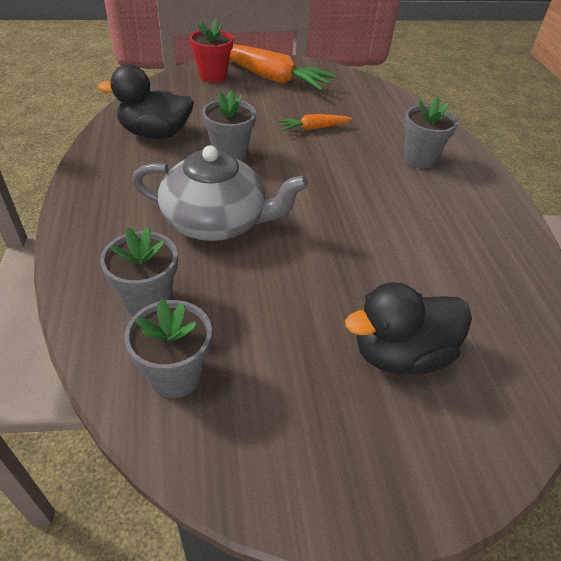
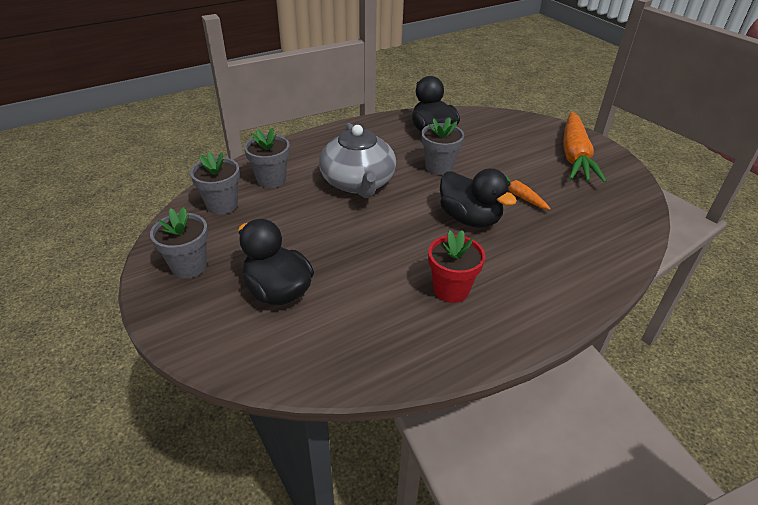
camera: 70 degrees right, 5 degrees down
(213, 76) = (539, 130): red flower pot -> red flower pot (451, 289)
(333, 168) = (469, 219): none -> black duck
(419, 159) = (537, 266): grey flower pot -> grey flower pot (189, 266)

